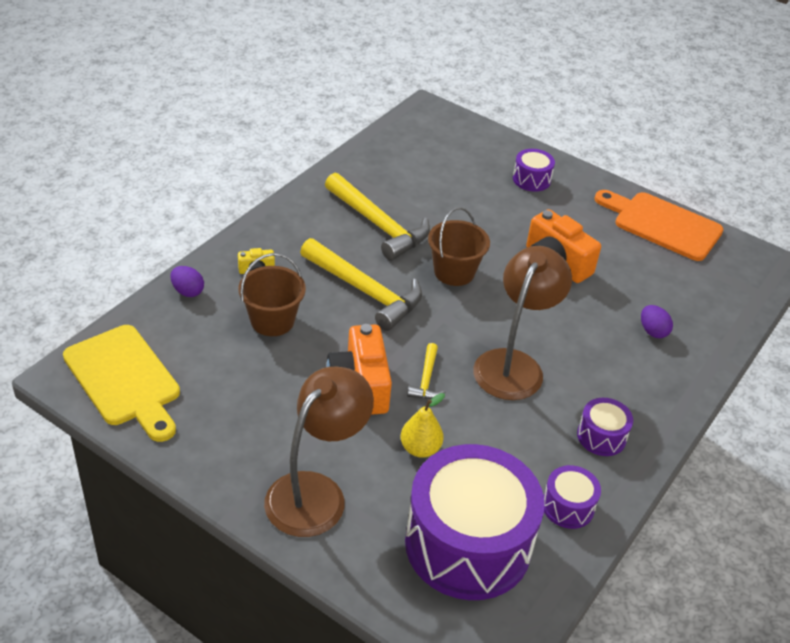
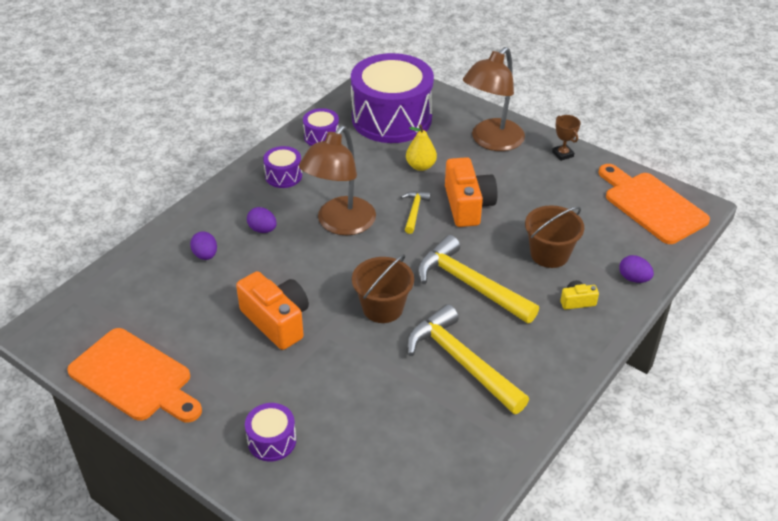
camera: 175 degrees left, 0 degrees up
(125, 380) = (651, 205): yellow cutting board -> orange cutting board
(215, 466) = (562, 154): none -> brown trophy
(601, 360) = (262, 229): none -> purple egg

